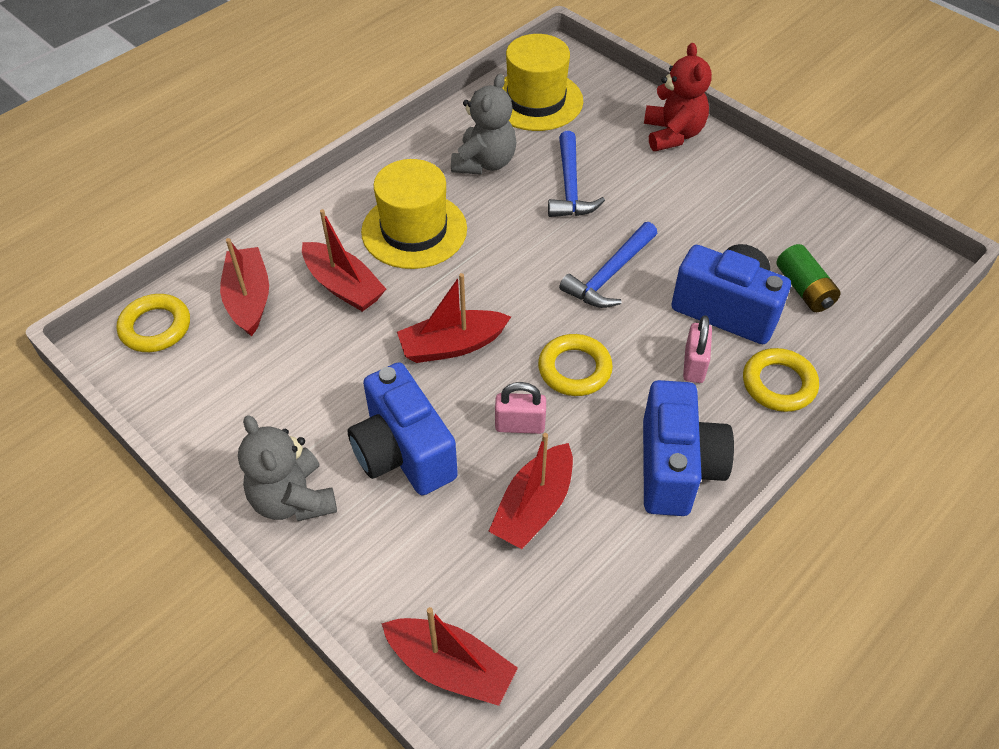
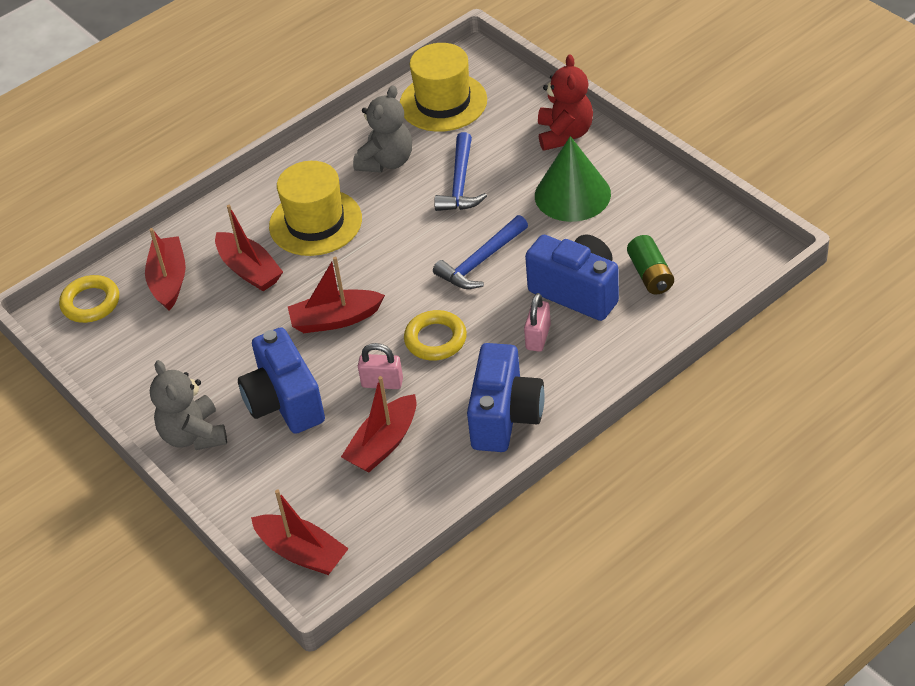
camera: 10 degrees right, 5 degrees down
(696, 199) = (572, 194): none -> green cone
(779, 384) = (607, 353): yellow ring -> none

